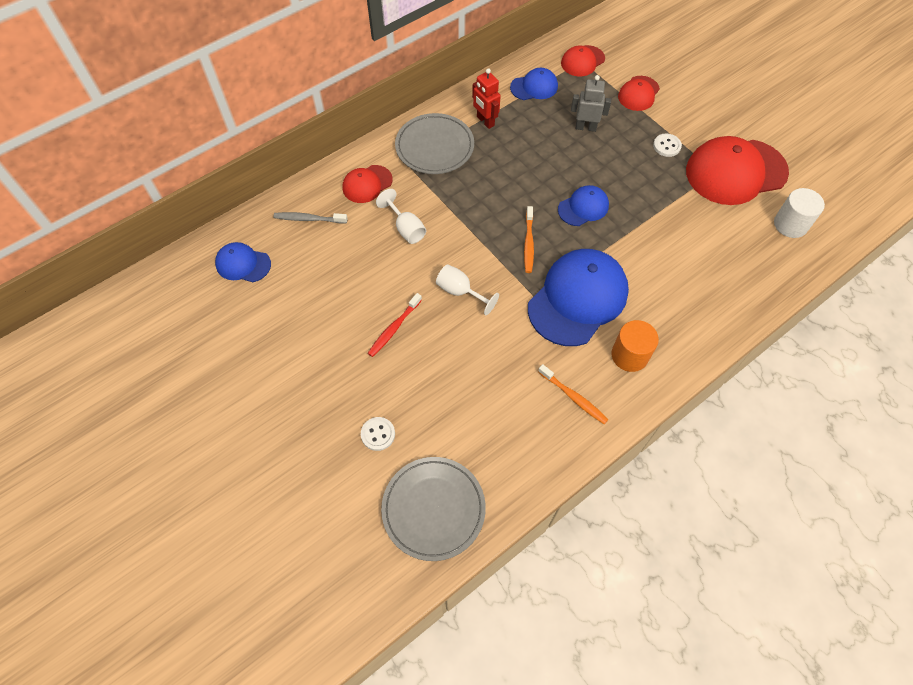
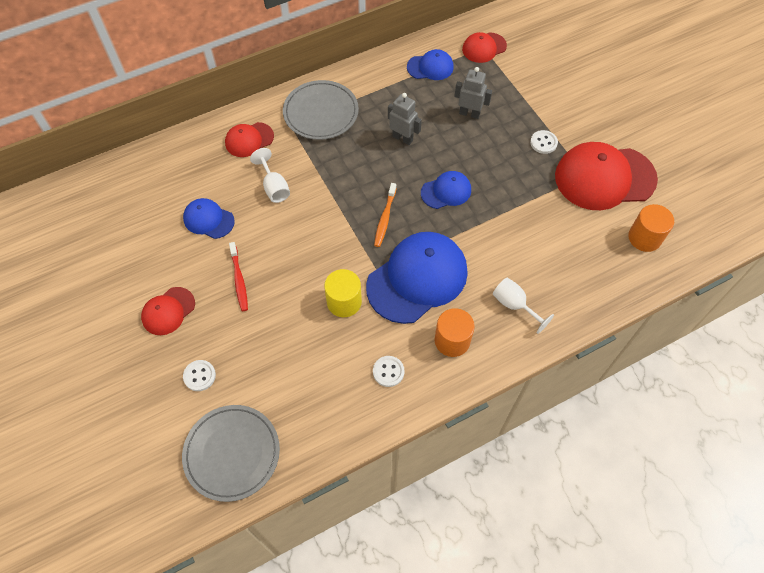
camera: 10 degrees right, 0 degrees up
(243, 264) = (118, 198): blue cap -> blue cap (208, 220)
(309, 219) = (188, 165): grey toothbrush -> none
(394, 328) = (239, 280): red toothbrush -> red toothbrush turned 60 degrees counterclockwise
(460, 292) = (309, 255): white goblet -> white goblet (514, 305)
(485, 121) = (375, 94): red robot -> none
(509, 334) = (344, 302): none -> yellow cylinder
(525, 161) = (402, 138): none -> grey robot
(573, 397) = (388, 372): orange toothbrush -> white button
(638, 93) = (530, 87): red cap -> red cap (168, 311)
(790, 224) = (644, 237): white cylinder -> orange cylinder

